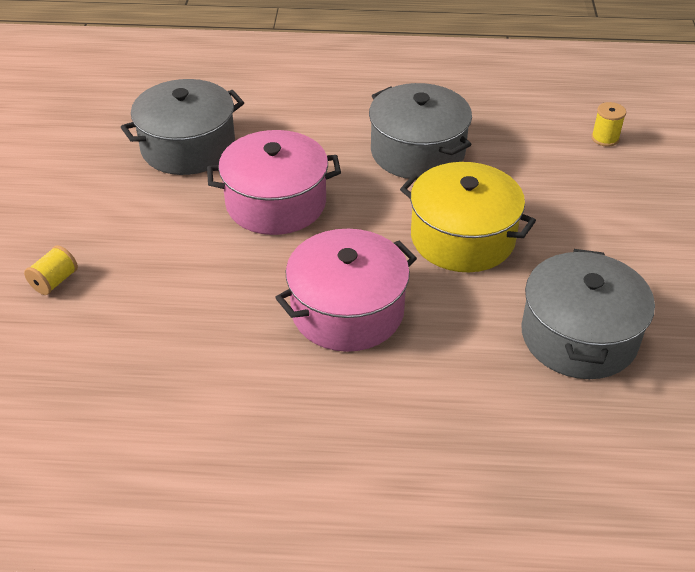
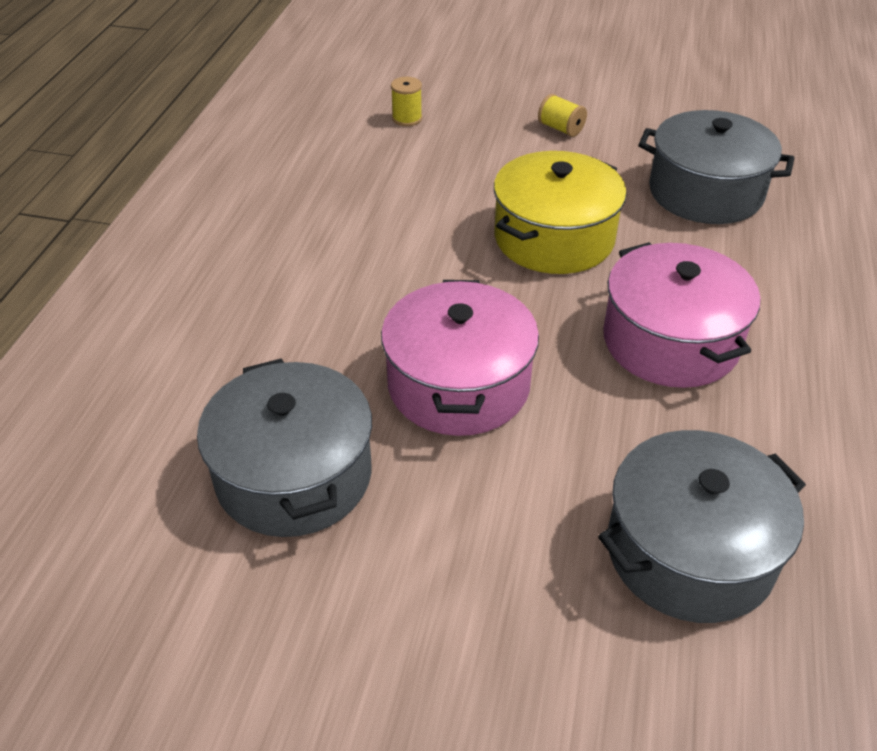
camera: 80 degrees left, 0 degrees up
(54, 281) = (602, 665): yellow spool -> yellow spool (561, 129)
(417, 152) = (386, 247): grey pot -> grey pot (690, 551)

